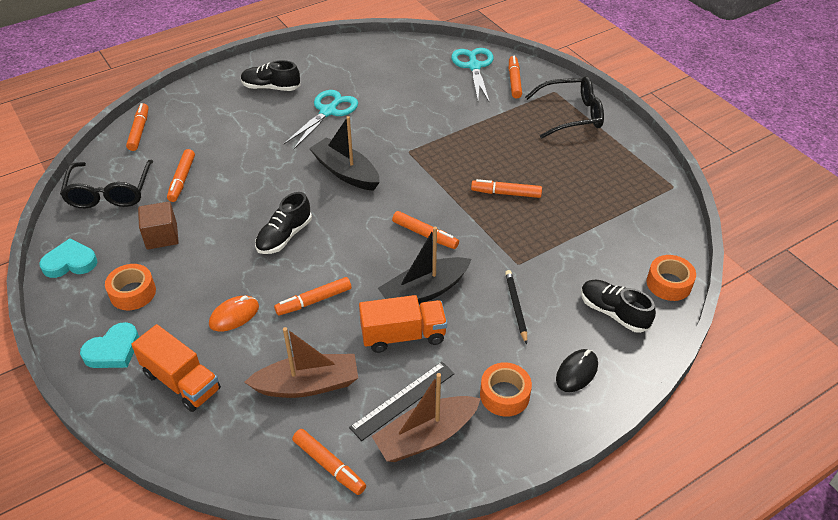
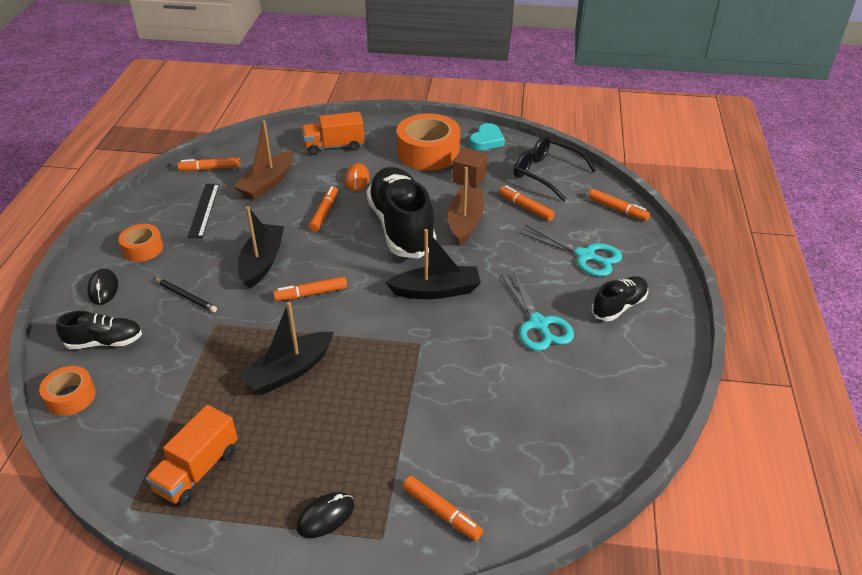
camera: 130 degrees right, 5 degrees down
(113, 350) = (389, 134): turquoise heart -> none
(133, 293) = (428, 153): orange tape -> orange tape, size x1.85
(284, 236) = (401, 227): black shoe -> black shoe, size x1.99
(403, 335) = (244, 234): orange truck -> orange truck (197, 470)
(426, 436) = (171, 206): brown boat -> brown boat (465, 222)
(474, 66) = (509, 494): turquoise scissors -> turquoise scissors (585, 256)
(506, 193) = (289, 371): orange marker -> black boat
(571, 115) = (325, 517): black glasses -> black mouse

